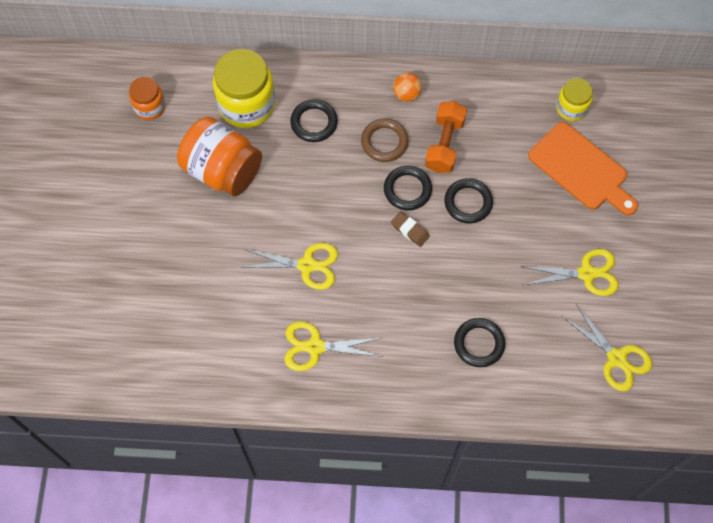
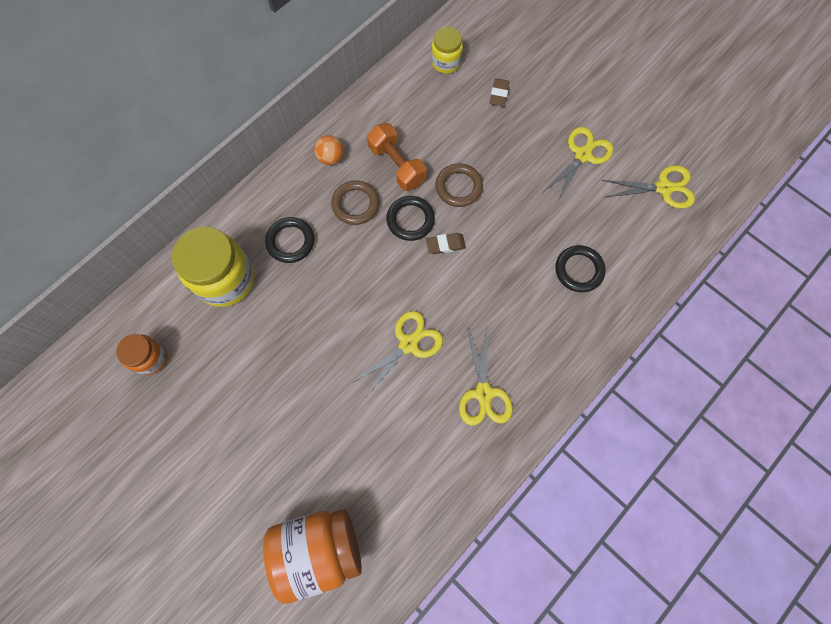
camera: 50 degrees left, 5 degrees up
(222, 170) = (265, 344): orange jar -> orange jar (318, 549)
(315, 347) = (483, 393): yellow scissors -> yellow scissors turned 45 degrees counterclockwise
(468, 202) = (458, 187): black ring -> brown ring
(581, 169) = (499, 94): orange cutting board -> brown eraser

